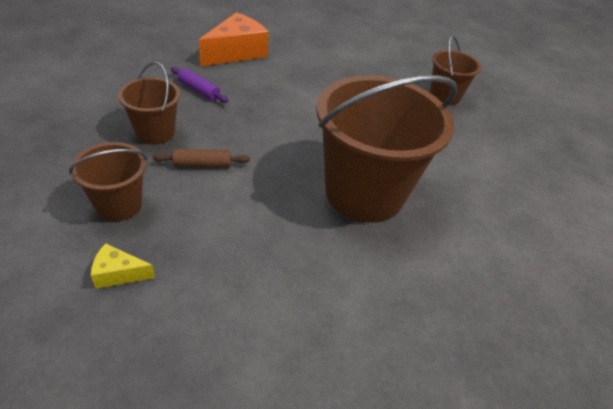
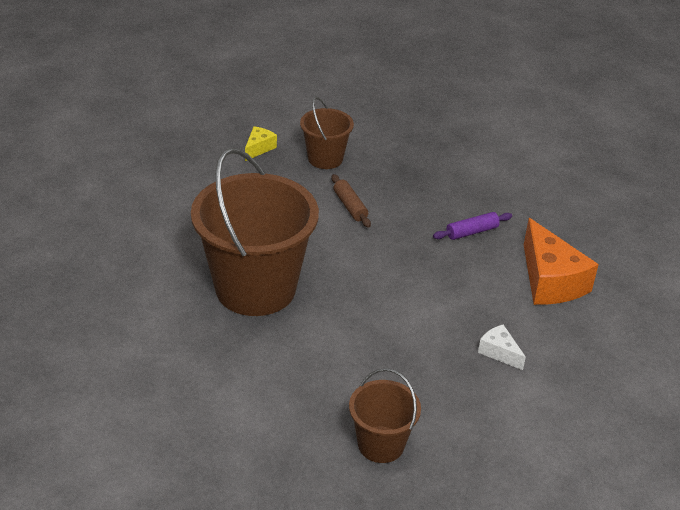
camera: 120 degrees right, 5 degrees down
(155, 132) = (409, 191): brown bucket -> none
(202, 164) = (350, 206): brown rolling pin -> brown rolling pin turned 45 degrees counterclockwise
(325, 65) = (499, 352): none -> white cheese

